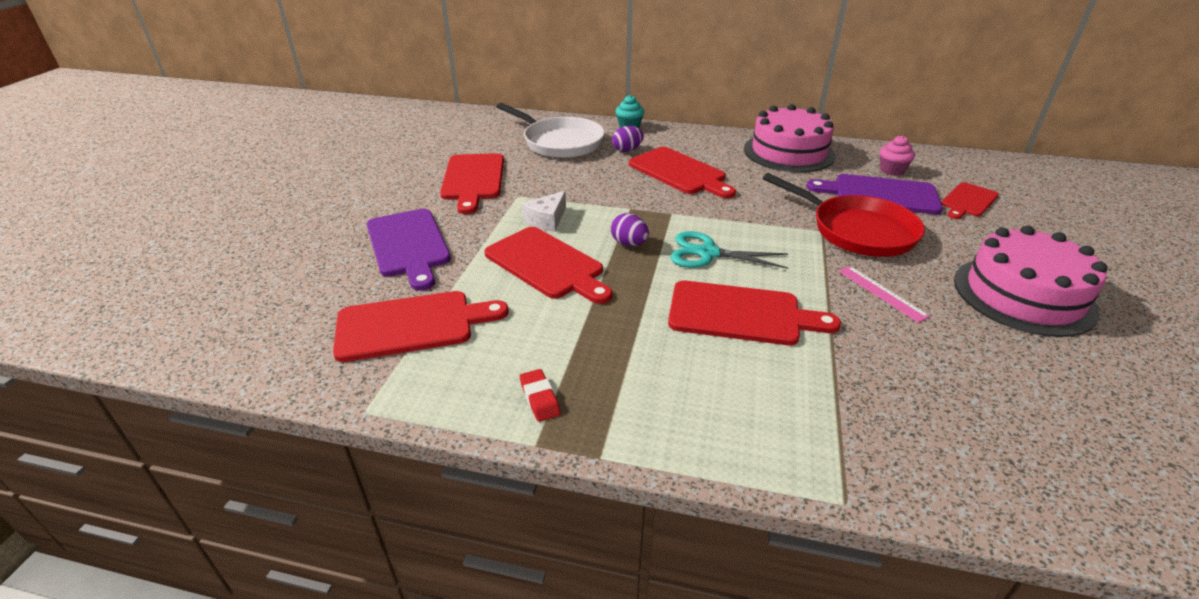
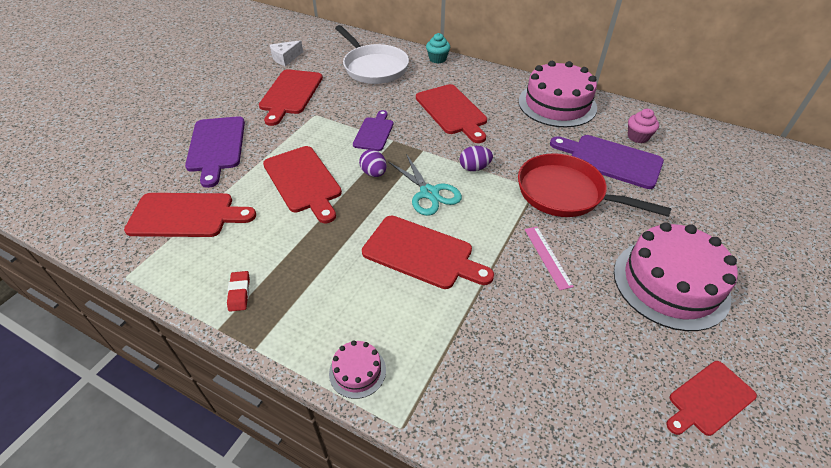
camera: 15 degrees right, 10 degrees up
(547, 220) = (325, 141): white cheese -> white cheese (286, 58)
(602, 204) = (374, 132): none -> purple cutting board
(627, 150) = (422, 83): purple egg -> purple egg (474, 168)
(707, 253) = (429, 193): turquoise scissors -> turquoise scissors turned 150 degrees counterclockwise
(749, 453) = (357, 371): none -> pink cake
(857, 231) = (565, 193): red pan -> red pan turned 150 degrees clockwise
(968, 201) = (687, 180): red cutting board -> red cutting board (709, 399)

